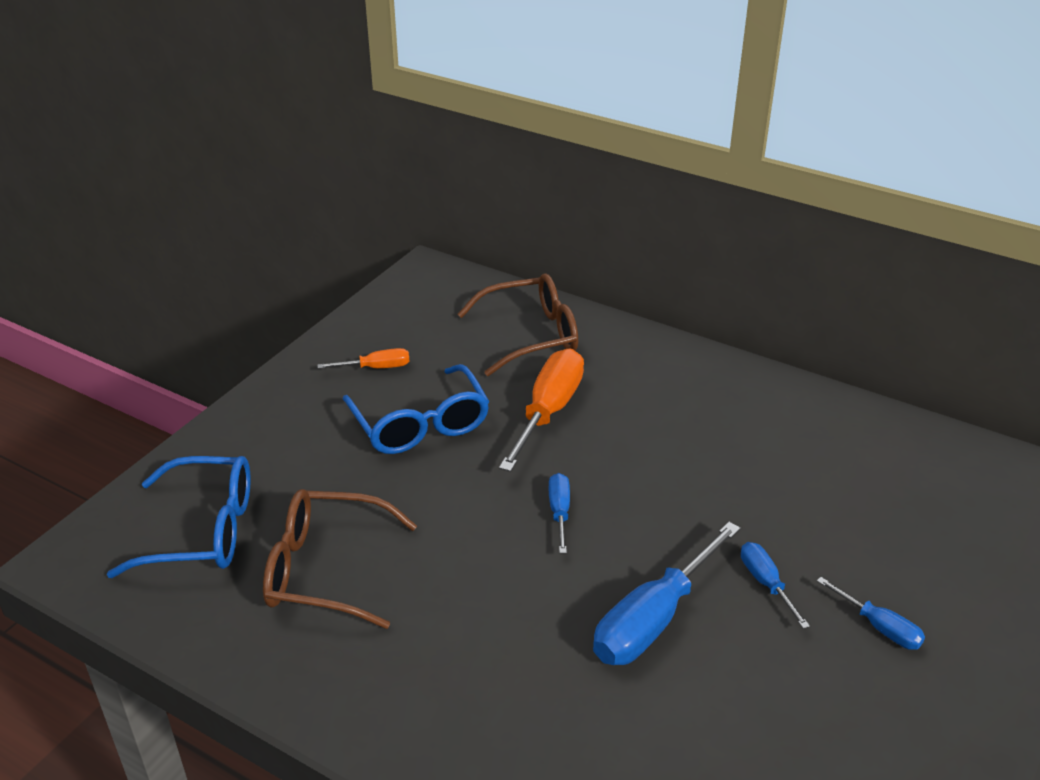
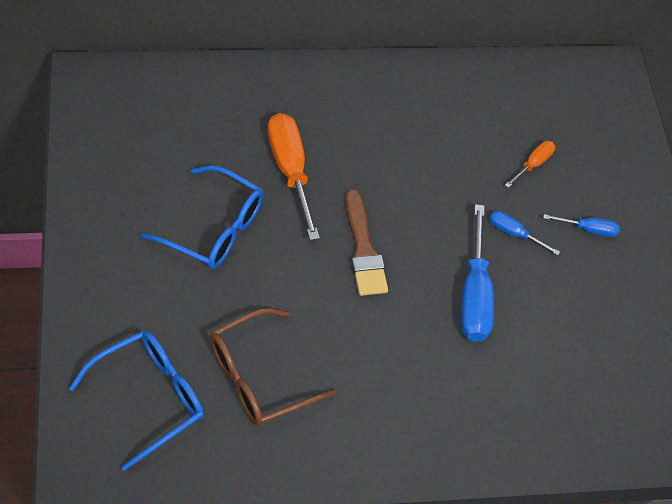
camera: 45 degrees left, 20 degrees up
(376, 368) = (136, 195): orange screwdriver -> orange screwdriver (533, 164)
(531, 335) = (221, 106): brown glasses -> none
(559, 512) = (363, 249): blue screwdriver -> brown brush

